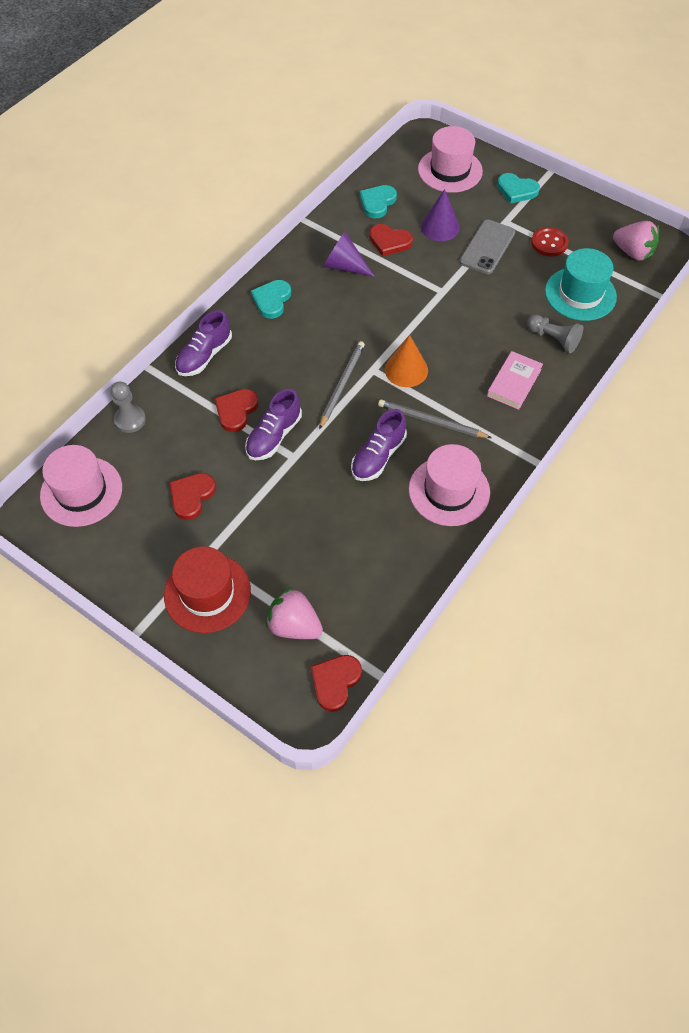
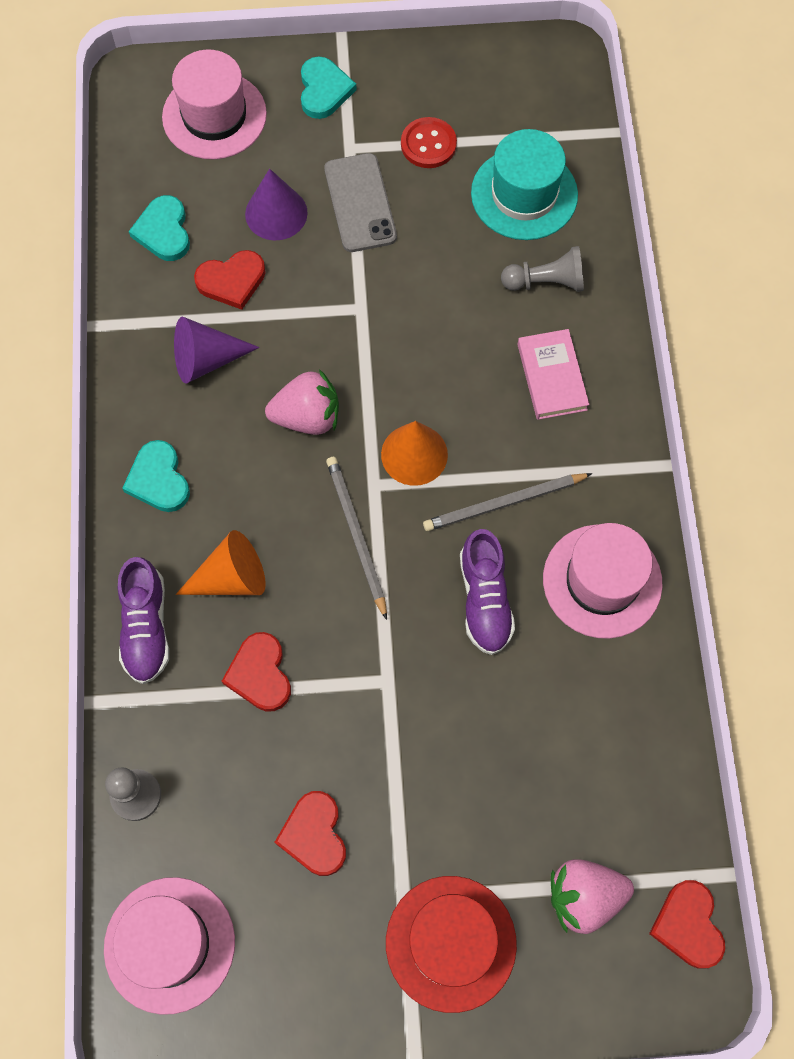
camera: 40 degrees left, 10 degrees up
(264, 362) = (231, 578): none -> orange cone
(274, 436) = (338, 671): purple shoe -> none
(516, 190) = (324, 90): turquoise heart -> turquoise heart turned 75 degrees counterclockwise
(633, 252) = (535, 90): pink strawberry -> pink strawberry (307, 417)

